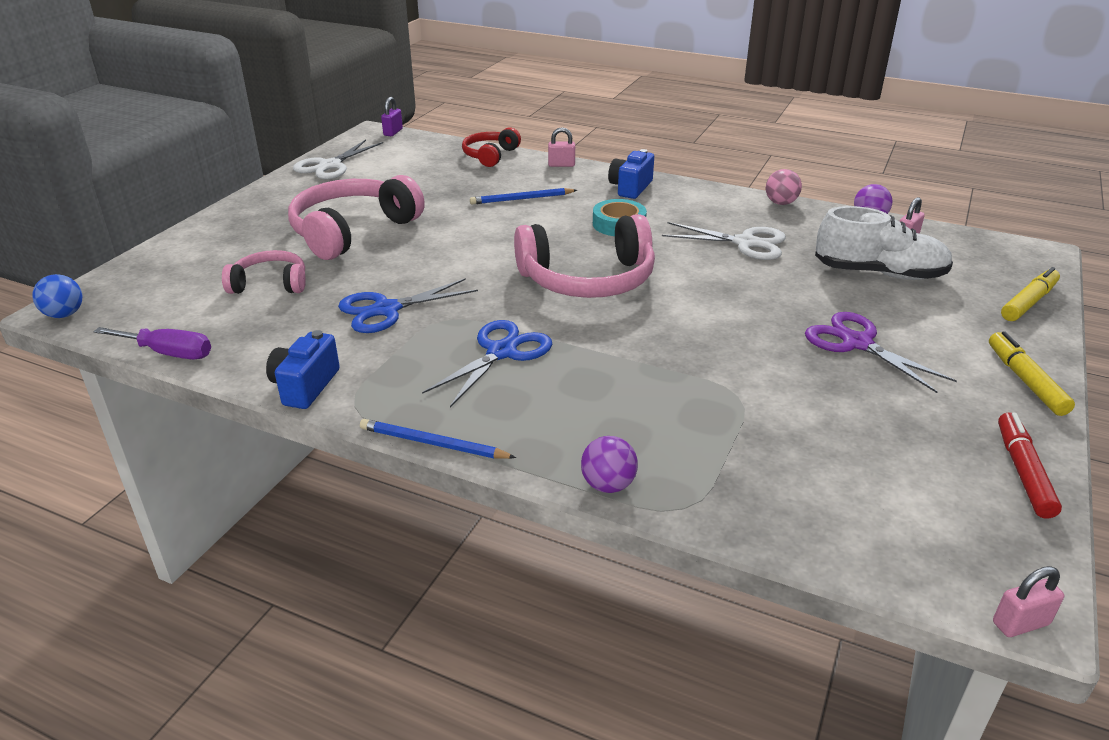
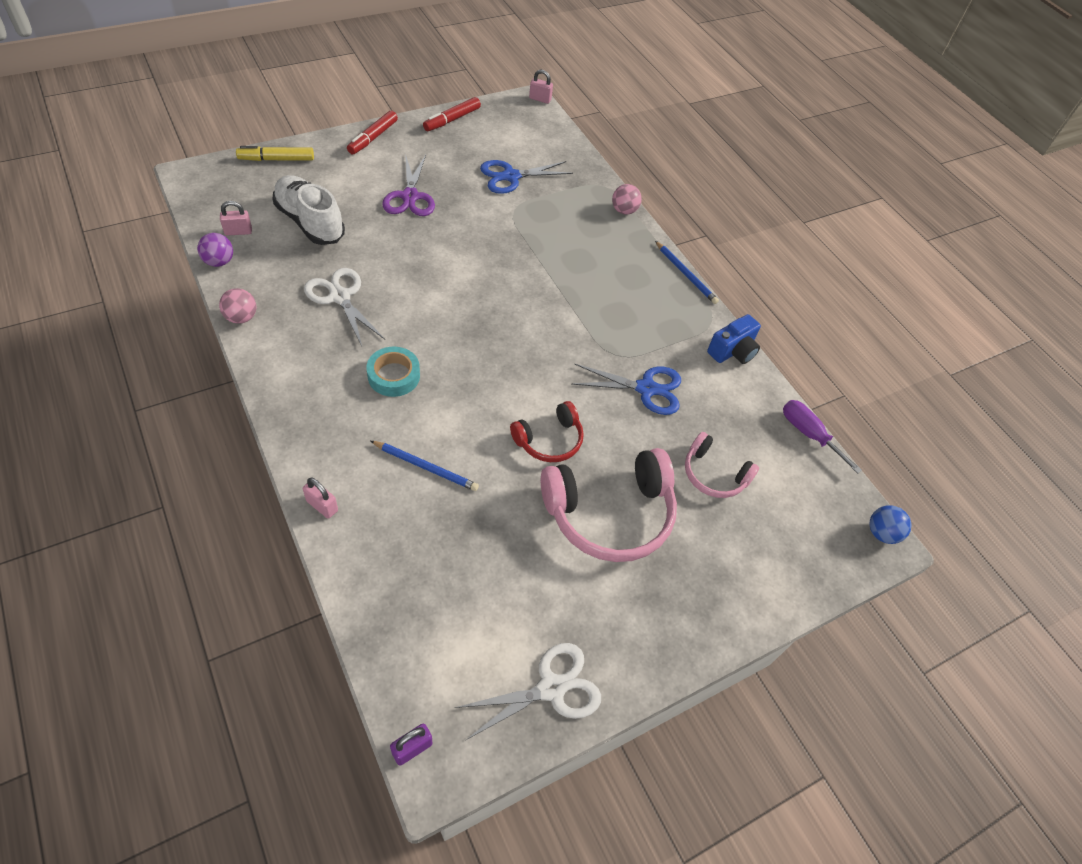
camera: 150 degrees left, 20 degrees up
(490, 155) = (366, 582): red headphones -> red headphones (549, 440)
(501, 352) = (603, 308): blue scissors -> blue scissors (511, 176)
(588, 279) = (489, 332): pink headphones -> none
(608, 485) = (624, 211): purple ball -> pink ball
(630, 188) = (317, 419): blue camera -> none
(1025, 380) = (373, 138): yellow marker -> red marker

